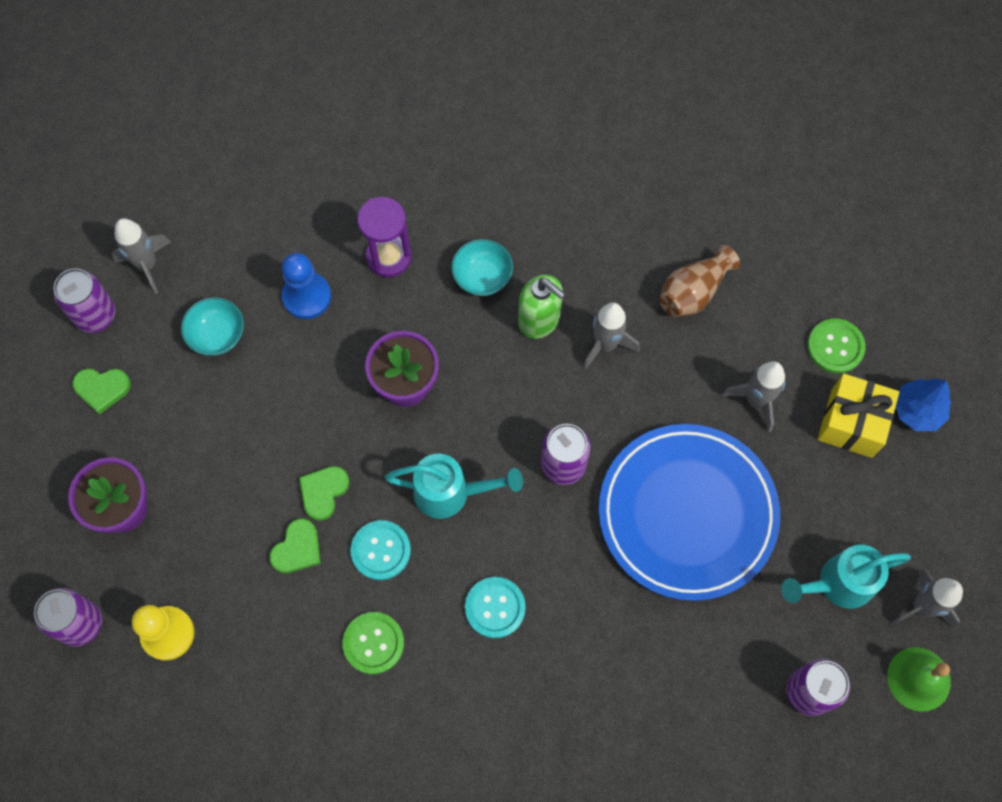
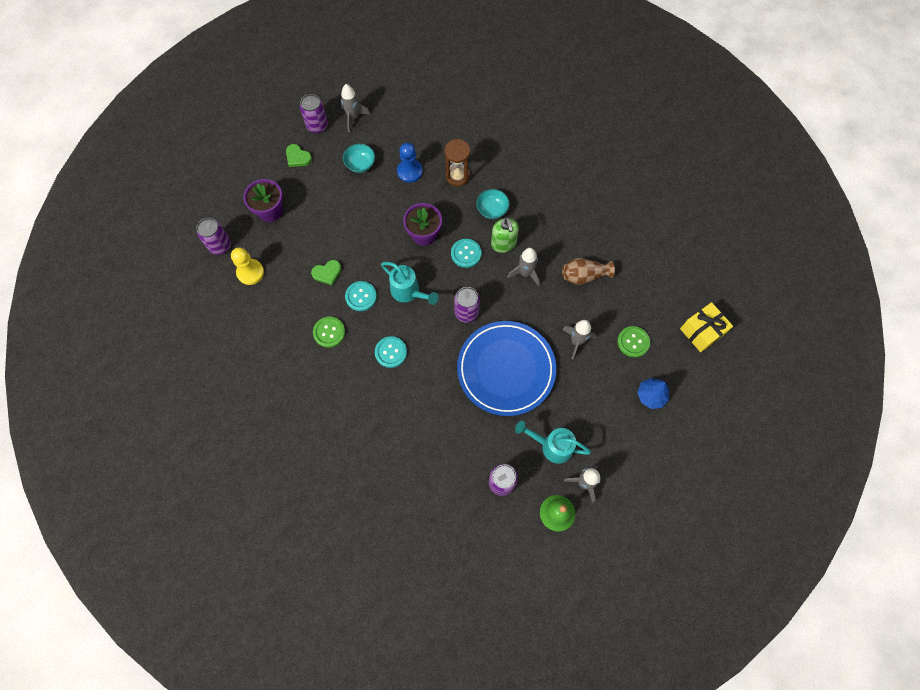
camera: 35 degrees right, 0 degrees up
(323, 492) = (355, 257): green heart -> none
(388, 257) = (457, 176): purple hourglass -> brown hourglass
(493, 372) = (466, 253): none -> turquoise button
(851, 423) = (614, 380): yellow gift -> yellow gift (701, 332)

